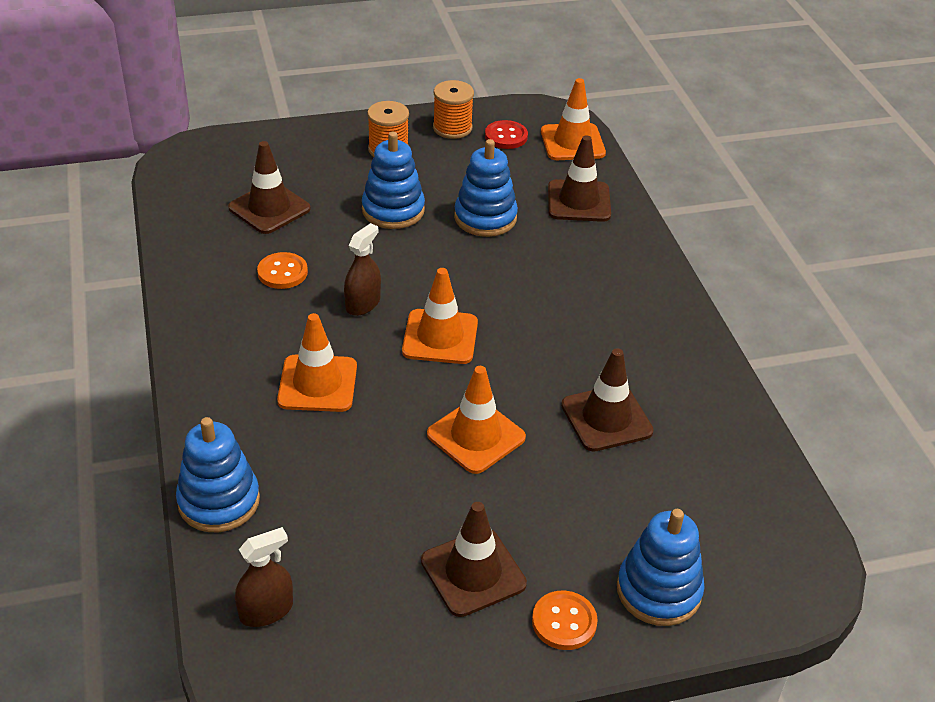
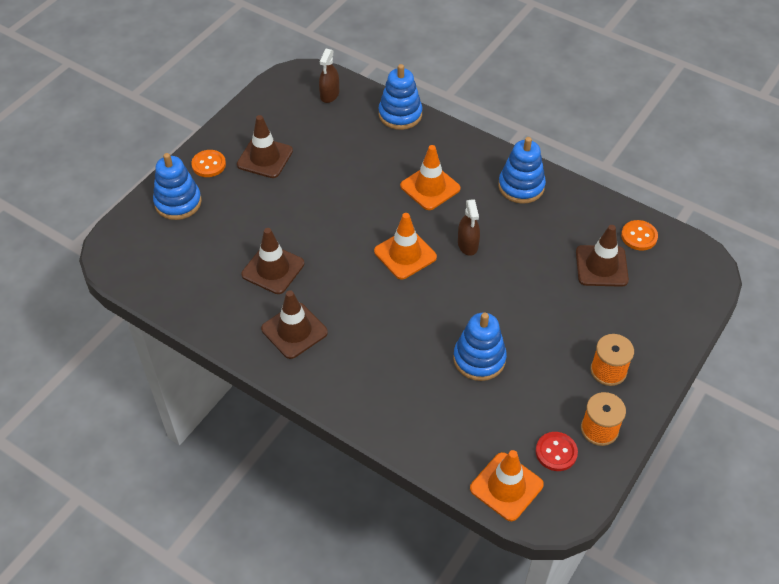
camera: 140 degrees right, 10 degrees up
(282, 272) = (532, 232): orange button -> orange button (639, 236)
(393, 210) = (537, 320): blue stacking toy -> blue stacking toy (521, 186)
(476, 436) = (327, 215): orange traffic cone -> none
(579, 201) = (439, 423): brown traffic cone -> brown traffic cone (294, 331)

